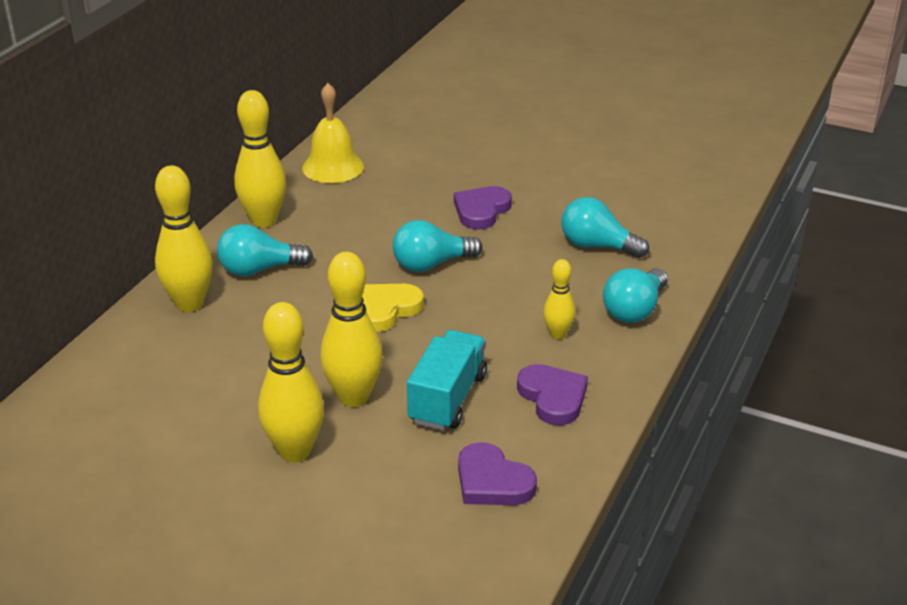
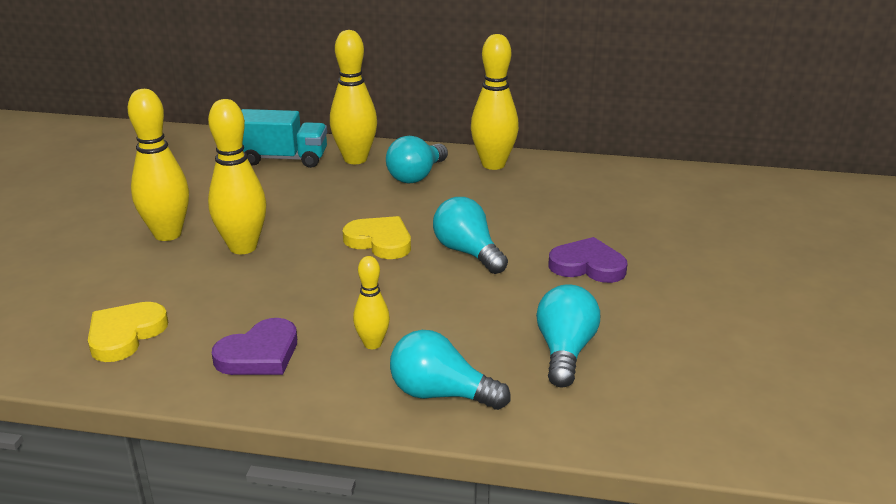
camera: 75 degrees right, 5 degrees down
(259, 269) = (416, 176): turquoise light bulb -> turquoise light bulb turned 120 degrees counterclockwise
(333, 167) = (608, 177): yellow bell -> none
(447, 399) = (248, 293): turquoise truck -> turquoise truck (283, 159)
(492, 481) = (125, 334): purple heart -> yellow heart

